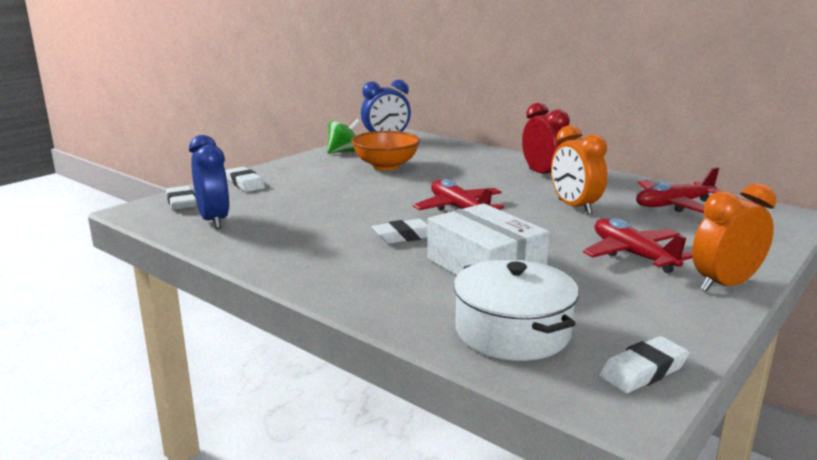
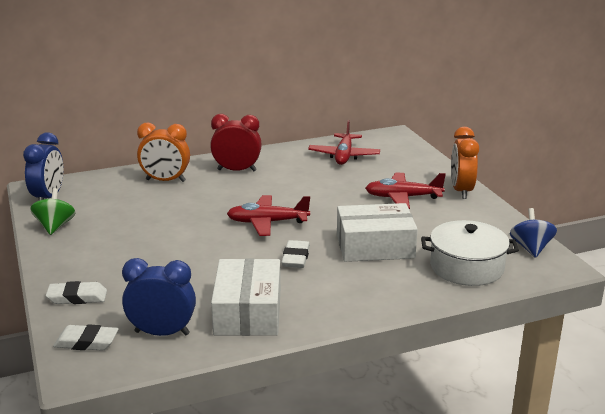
camera: 60 degrees left, 5 degrees up
(278, 241) = (248, 312): none -> white box
(386, 166) = (127, 220): orange bowl -> none
(574, 207) = (311, 184): orange clock -> orange clock (165, 180)
(643, 371) = (531, 248): white eraser -> blue spinning top

